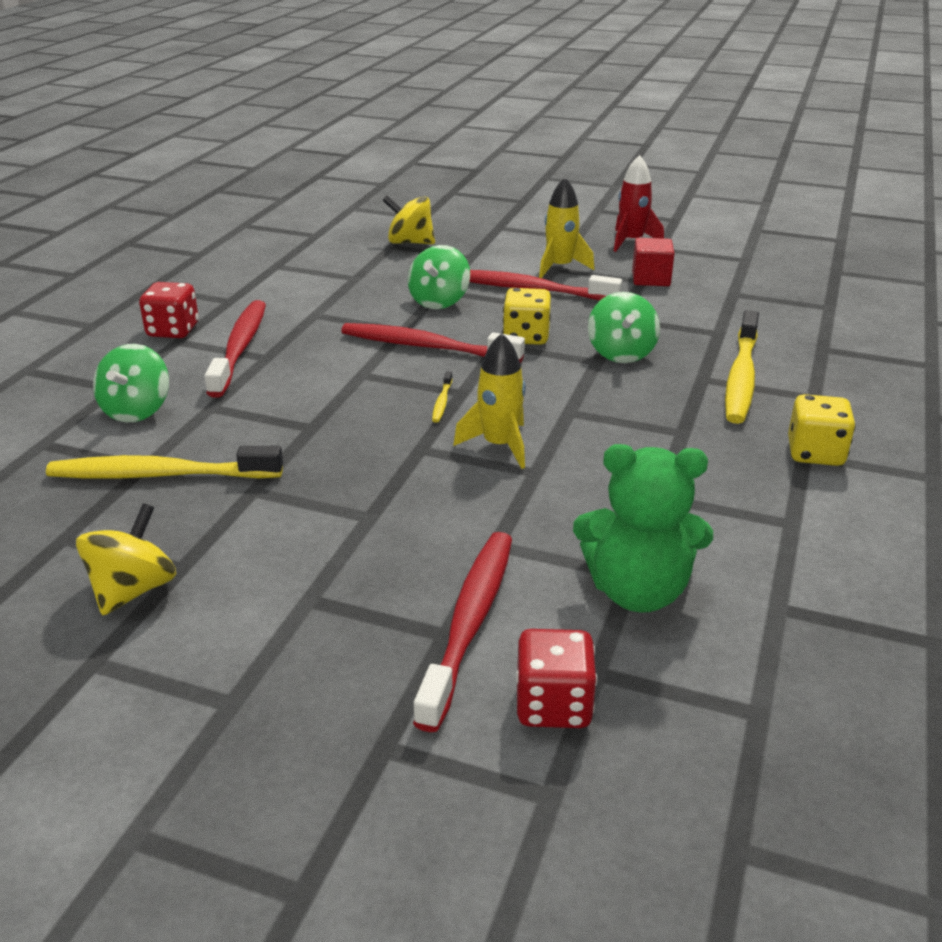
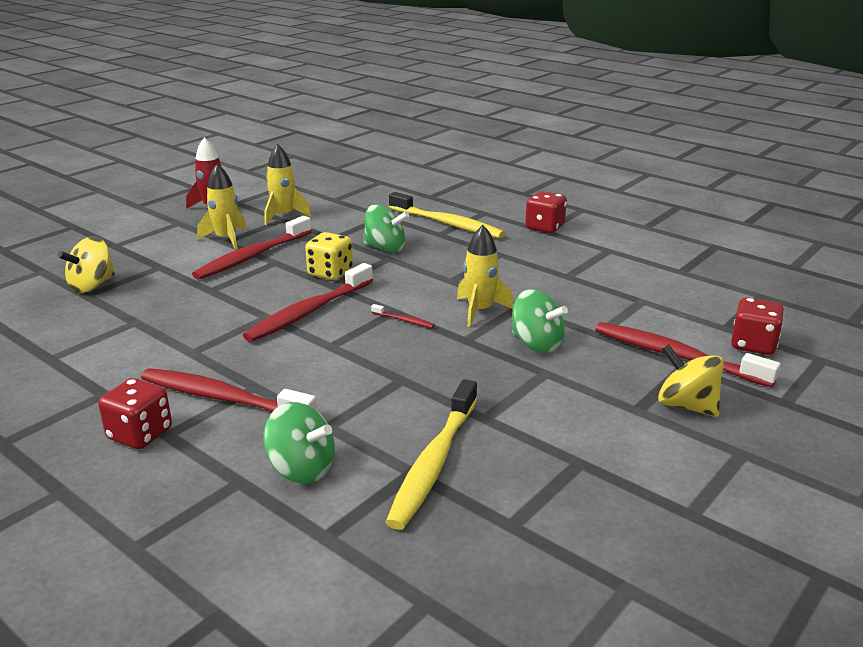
camera: 70 degrees left, 5 degrees down
(133, 590) = (604, 488): yellow spinning top -> yellow spinning top (686, 406)
(439, 301) = (232, 293): green spinning top -> green spinning top (536, 344)
(442, 402) = (404, 320): yellow toothbrush -> red toothbrush
(637, 591) = (658, 302): green teddy bear -> none
(651, 279) = (283, 216): red cube -> yellow rocket
(815, 453) = (544, 227): yellow dice -> red dice

